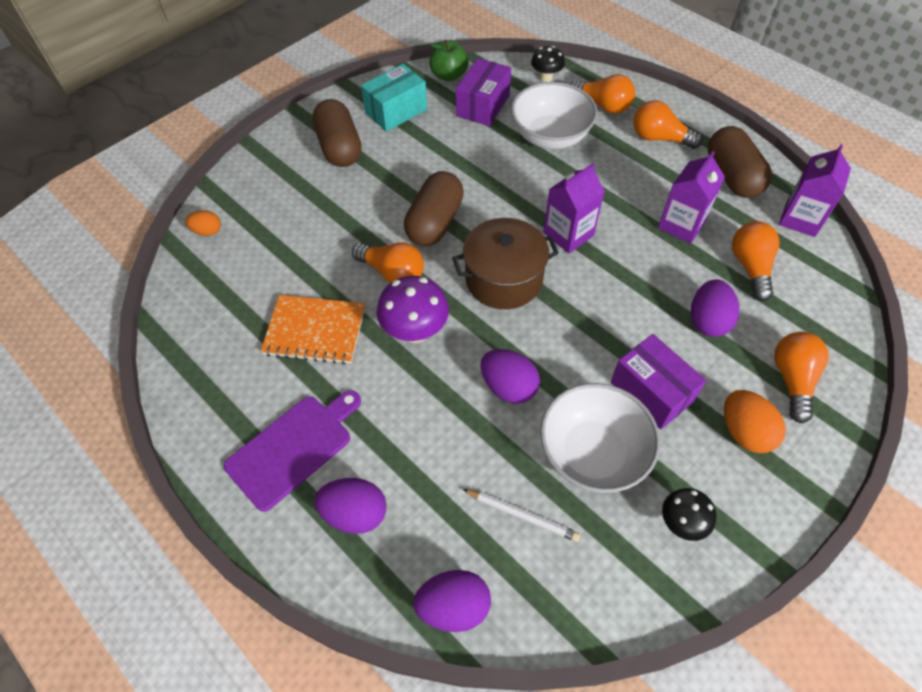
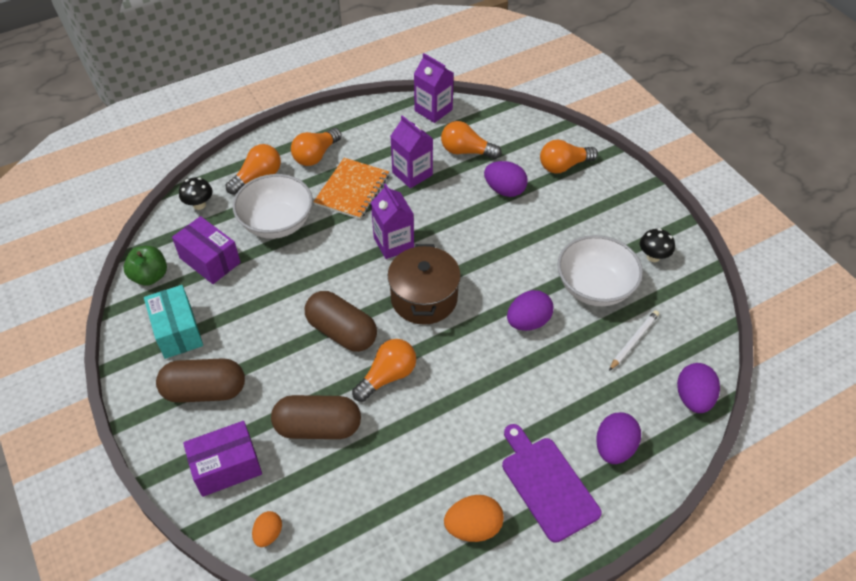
camera: 75 degrees left, 5 degrees down
(315, 331) = (432, 449): orange notebook -> orange notebook (352, 190)
(415, 331) = (456, 372): purple mushroom -> none
(651, 392) = (554, 240): purple box -> purple box (227, 467)
(732, 176) = (377, 129): brown capsule -> brown capsule (318, 427)
(744, 432) = (596, 203): orange egg -> orange egg (473, 527)
(792, 380) = (564, 166): orange light bulb -> orange light bulb turned 45 degrees counterclockwise

